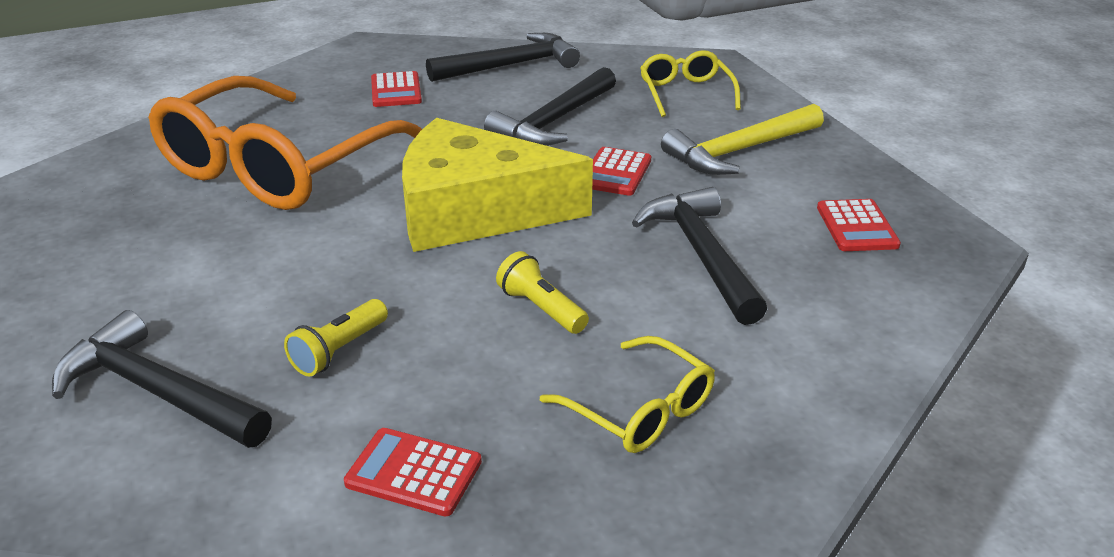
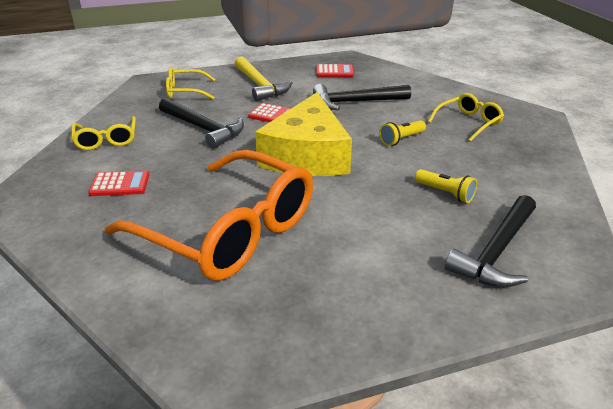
camera: 85 degrees left, 0 degrees up
(413, 472) = (525, 170): red calculator -> none
(510, 66) = (106, 140): black hammer -> yellow glasses

